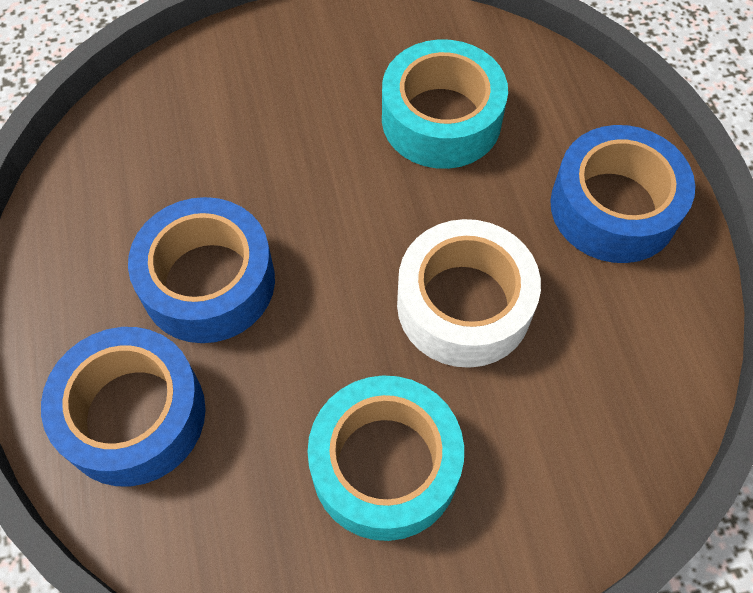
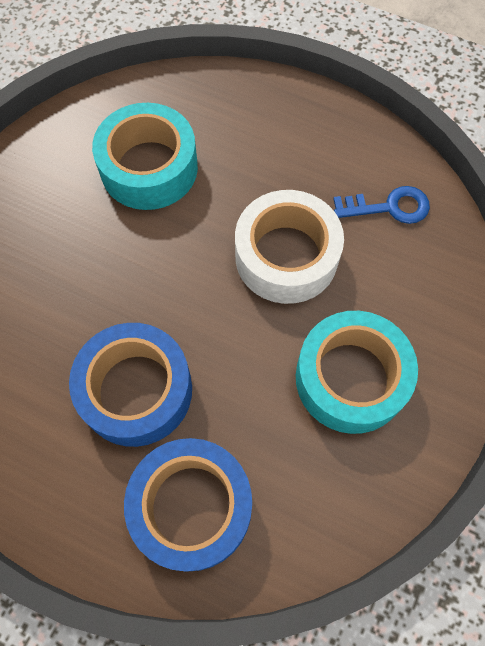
camera: 50 degrees left, 5 degrees up
(614, 207) = (295, 131): blue tape -> none
(618, 360) = (388, 207): none -> blue key

